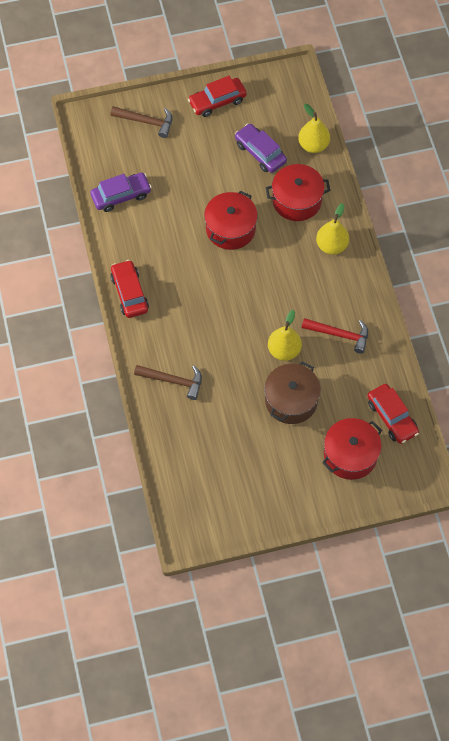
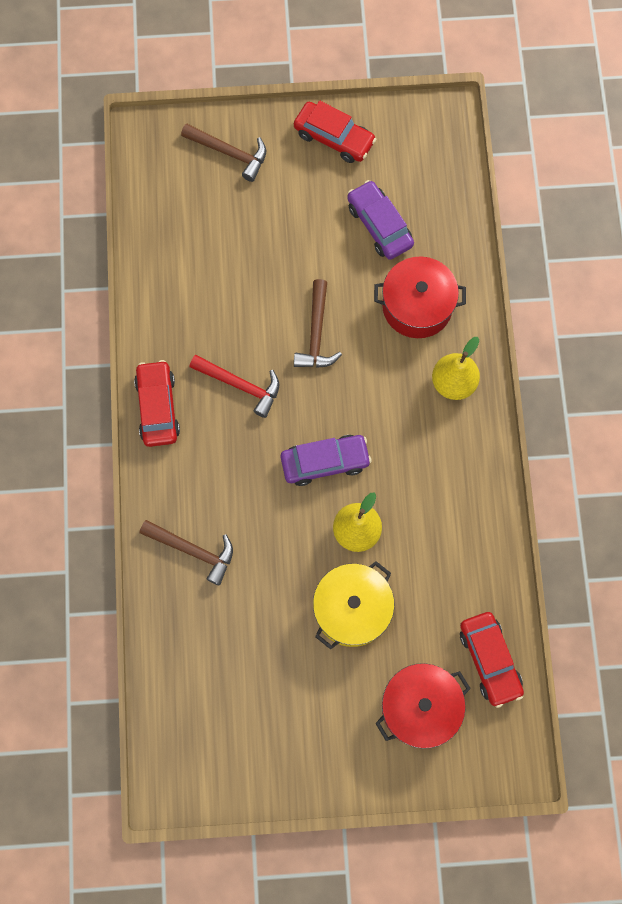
camera: 10 degrees right, 10 degrees up
(121, 196) = (174, 259): purple car -> purple car (325, 462)
(217, 101) = (334, 138): red car -> red car turned 135 degrees counterclockwise
(230, 228) = (316, 333): red pot -> brown hammer
(291, 400) = (352, 609): brown pot -> yellow pot
(313, 145) = (456, 226): yellow pear -> none
(339, 335) = (439, 521): red hammer -> red hammer (240, 385)

